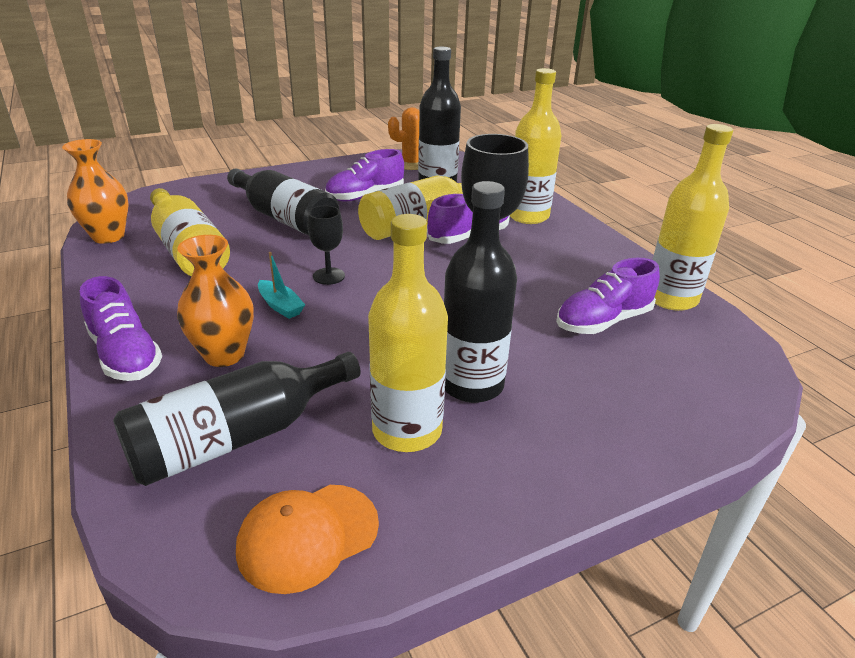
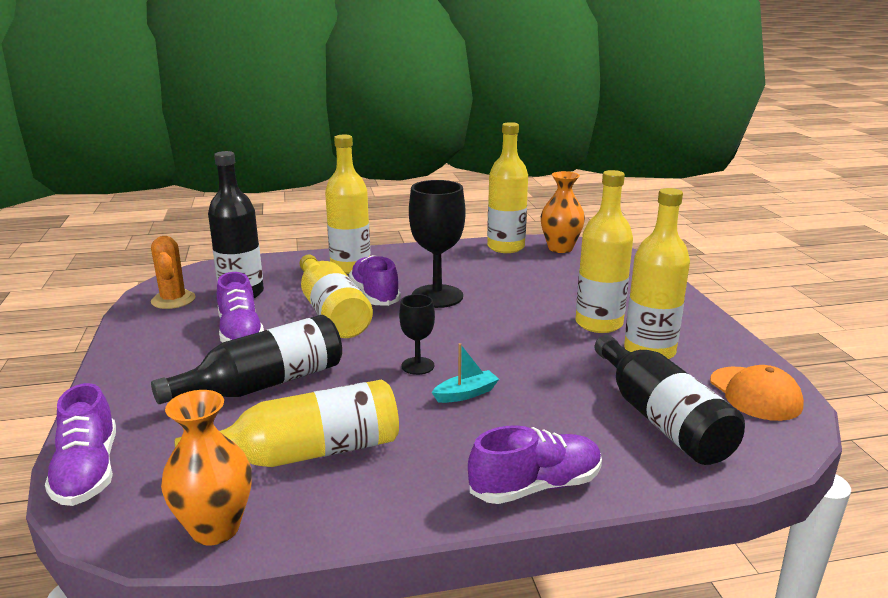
camera: 75 degrees left, 10 degrees down
(224, 355) = (545, 426): orange vase -> orange vase (560, 248)
(472, 384) = (598, 323): black bottle -> yellow bottle
(603, 321) = (529, 271): purple shoe -> purple shoe (88, 471)

